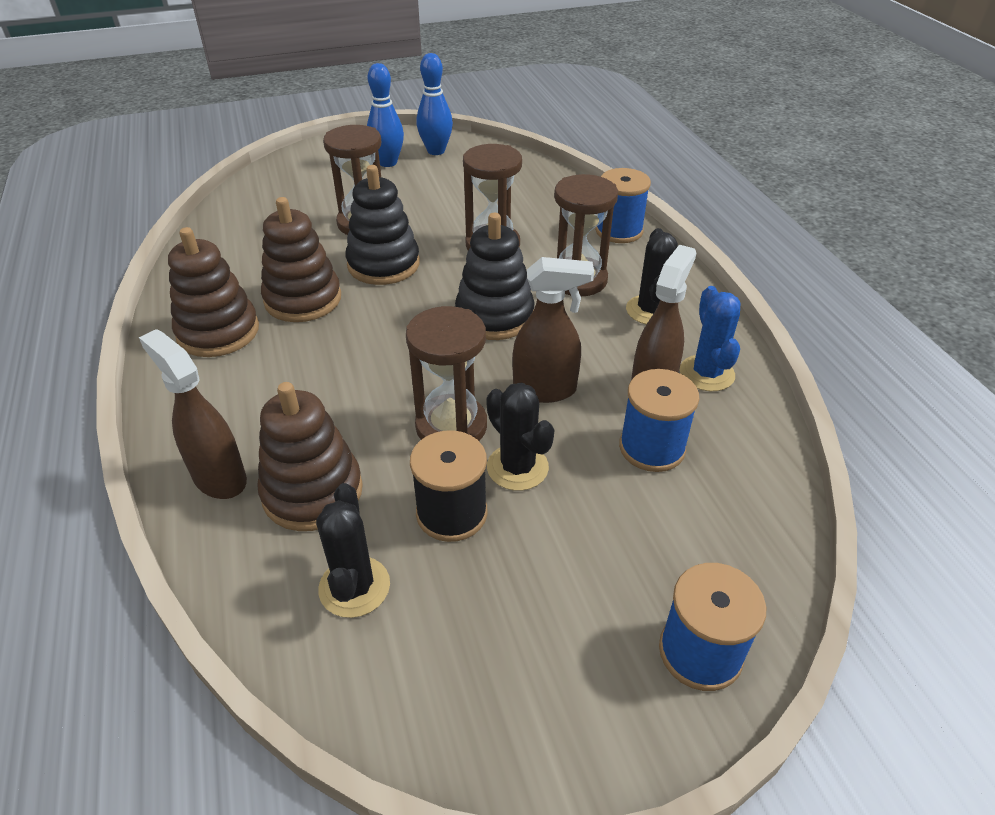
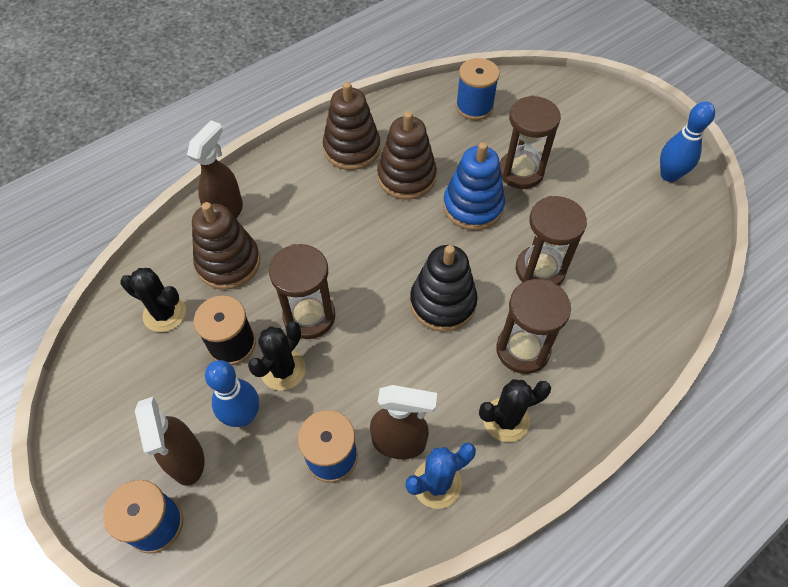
camera: 70 degrees right, 15 degrees up
(354, 587) = (164, 313): black cactus -> black cactus turned 45 degrees clockwise
(383, 264) = (473, 206): black stacking toy -> blue stacking toy
(388, 162) = (624, 150): blue bowling pin -> blue bowling pin (243, 416)
(545, 390) = (369, 365): brown spray bottle -> brown spray bottle (187, 460)
(619, 231) = (622, 364): blue spool -> blue spool (474, 107)

